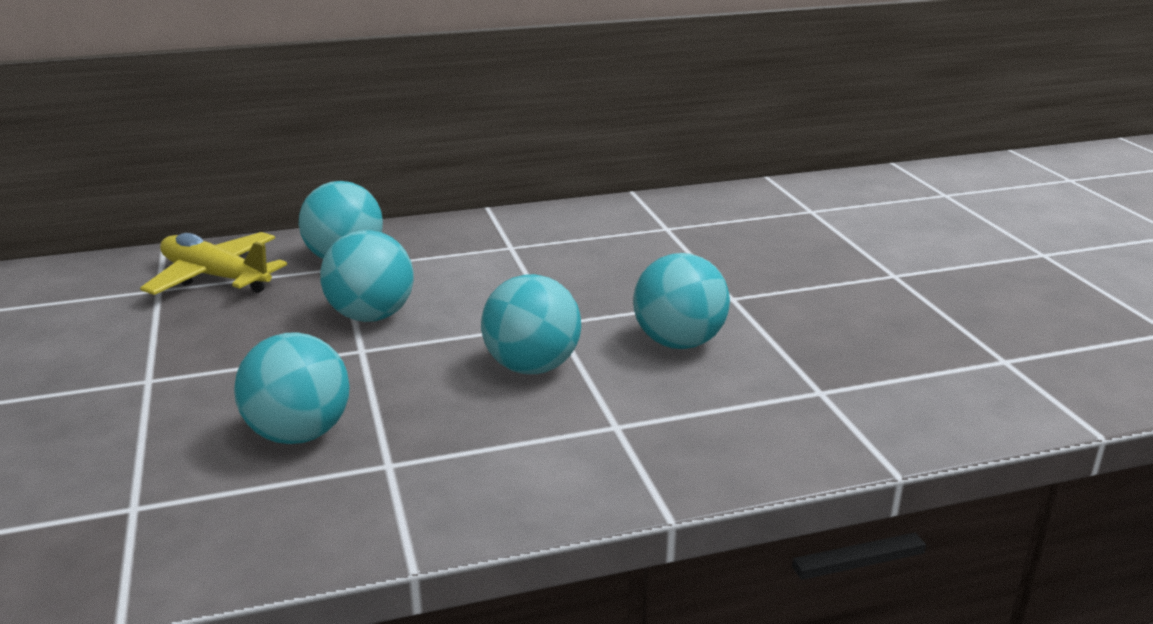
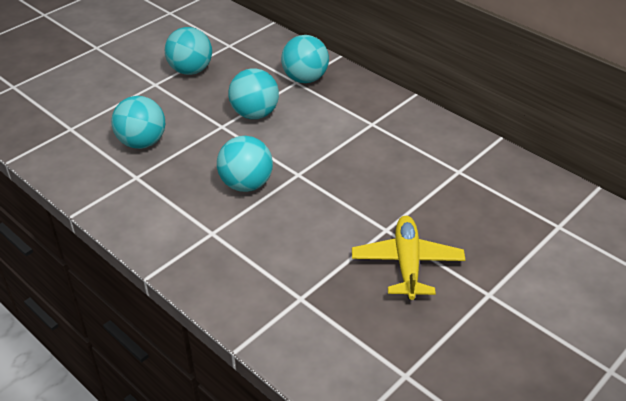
camera: 60 degrees right, 15 degrees up
(215, 277) = (253, 53): yellow plane -> yellow plane (407, 263)
(679, 342) = (312, 226): turquoise ball -> turquoise ball (190, 70)

